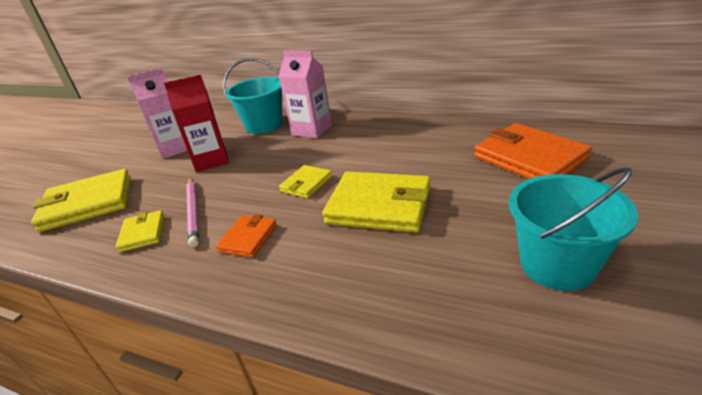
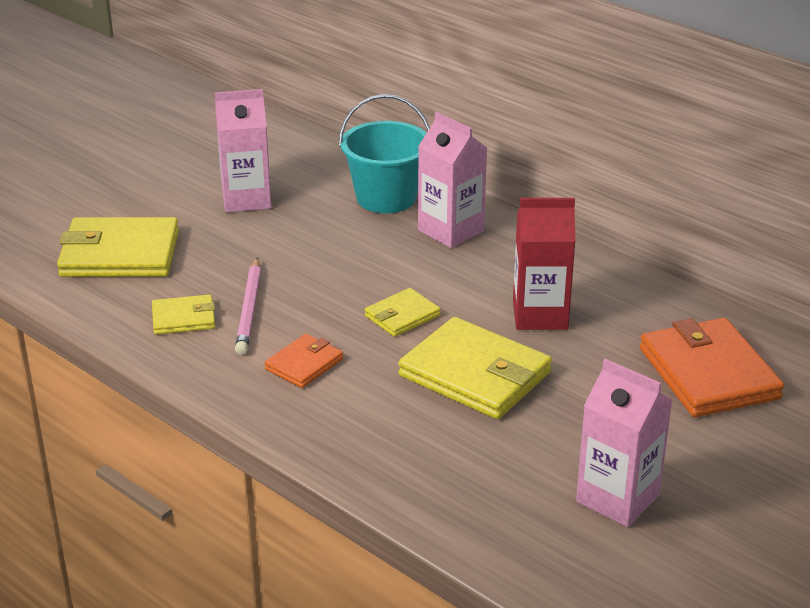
camera: 15 degrees right, 0 degrees up
(142, 233) = (183, 318): yellow wallet -> yellow wallet turned 75 degrees clockwise
(211, 160) = (291, 237): red carton -> red carton (540, 315)
(557, 264) = (617, 498): turquoise bucket -> pink carton

